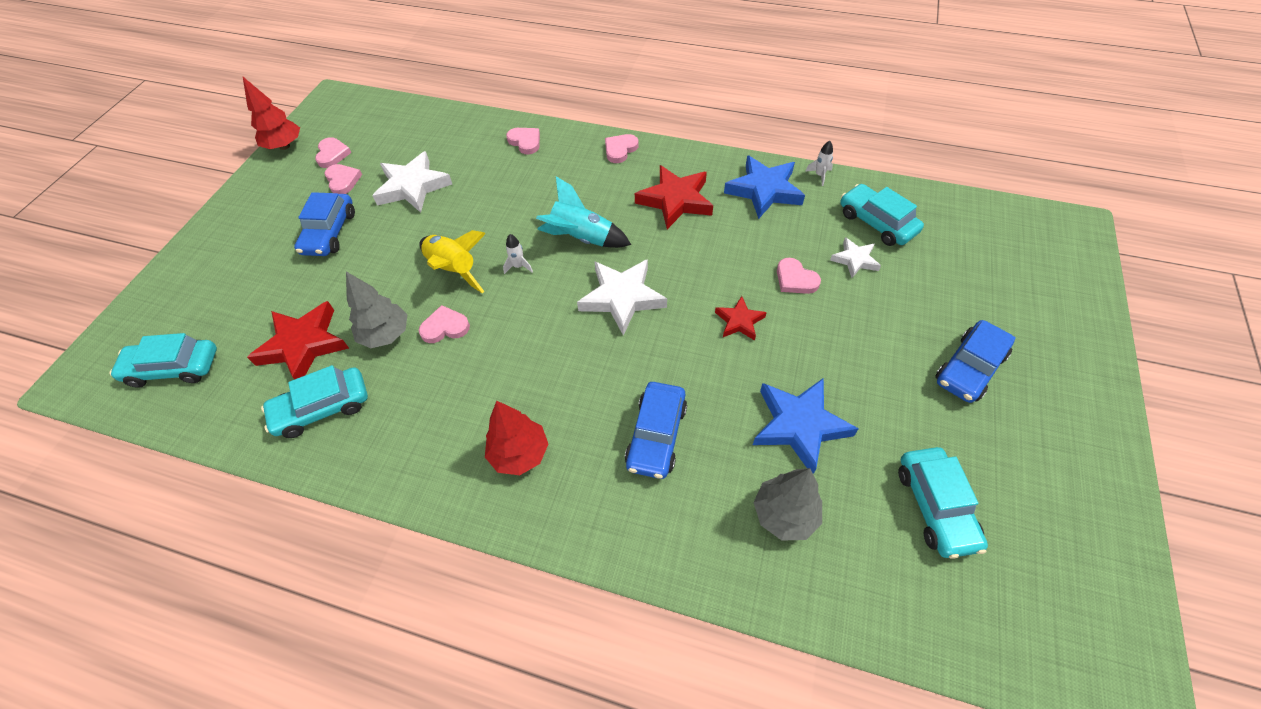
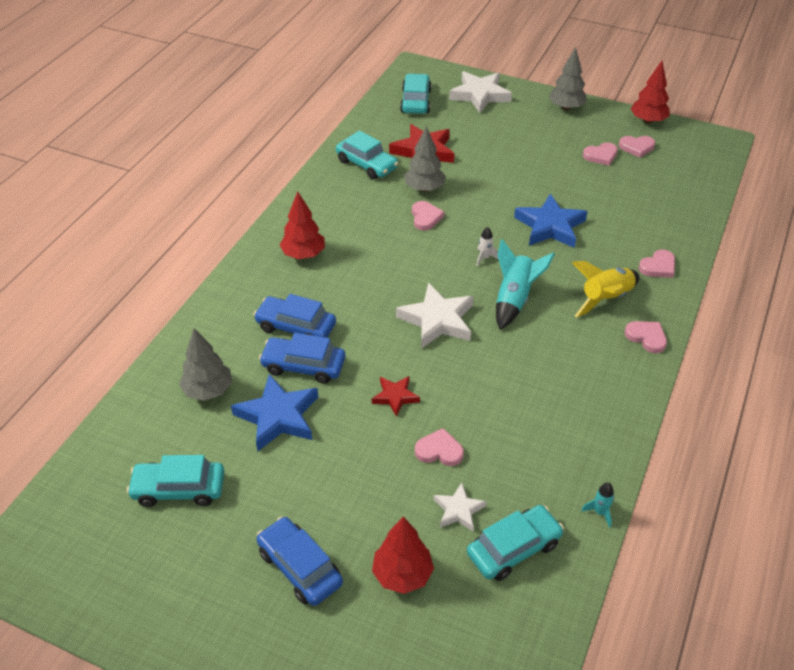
camera: 95 degrees right, 10 degrees down
(238, 211) = (566, 107): none -> grey tree
(322, 408) = (367, 164): turquoise car -> turquoise car turned 150 degrees clockwise
(329, 233) = (536, 154): blue car -> blue car (303, 366)
(413, 186) = (591, 195): white star -> white star (480, 95)
(454, 269) = (486, 221): yellow rocket -> yellow rocket (605, 299)
(675, 200) = (563, 373): red star -> none
(764, 190) = (575, 452): blue star -> blue star (550, 226)
(795, 279) = (439, 450): pink heart -> pink heart turned 45 degrees clockwise
(819, 175) = (600, 512): white rocket -> turquoise rocket
(937, 291) = (402, 574): none -> red tree

